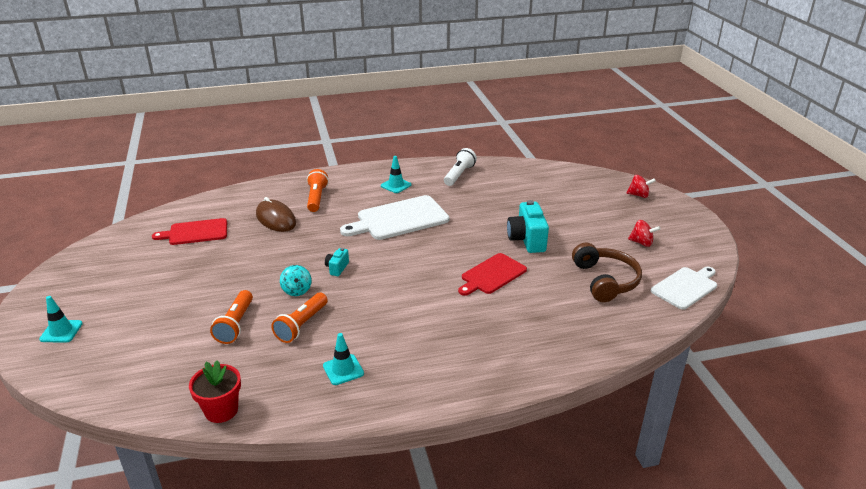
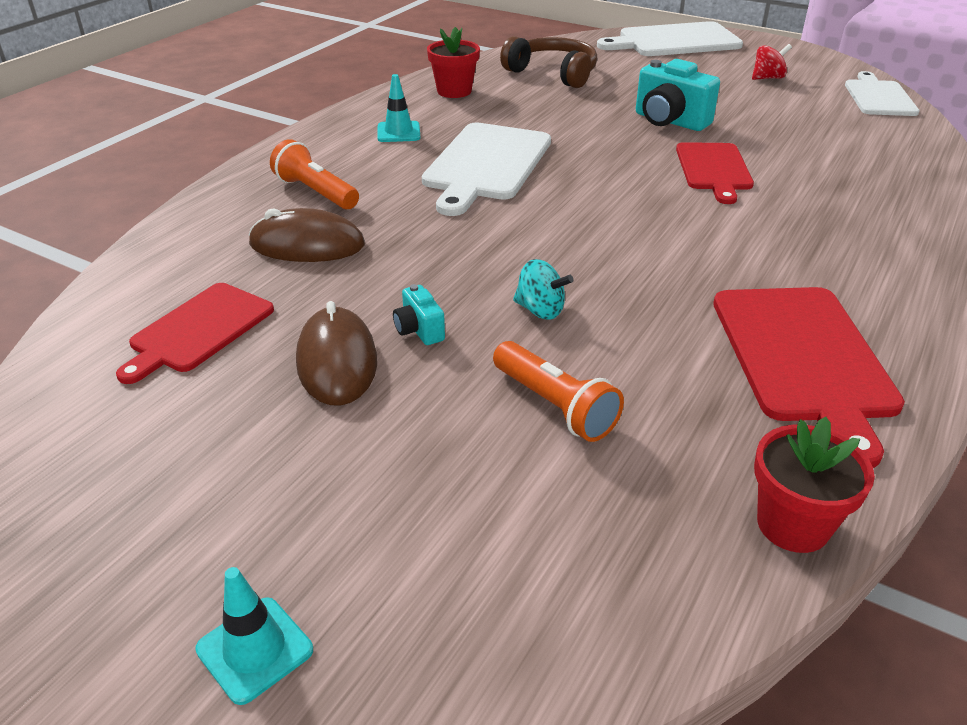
camera: 45 degrees left, 5 degrees up
(209, 267) = (337, 361): none -> brown mouse
(301, 325) = (641, 345): orange flashlight -> none
(337, 268) = (533, 255): turquoise camera -> turquoise camera (419, 330)
(343, 370) = (803, 358): turquoise traffic cone -> red cutting board
(459, 175) = (454, 91): white flashlight -> red flower pot
(605, 280) = (815, 122): brown headphones -> brown headphones (553, 73)
(639, 195) = (674, 41): red spinning top -> white cutting board

